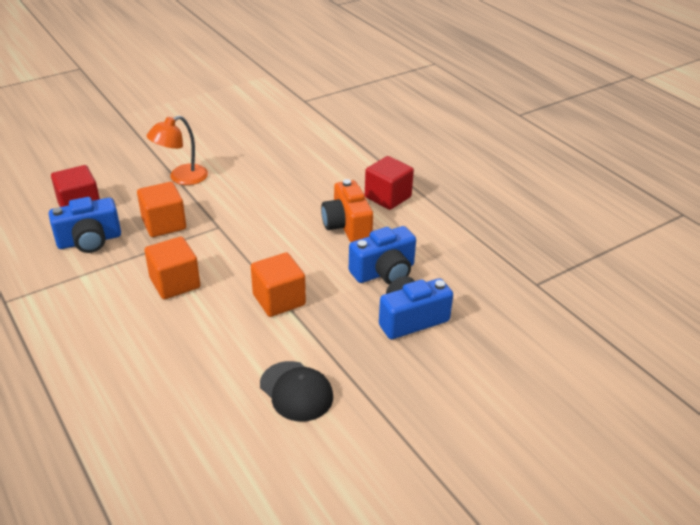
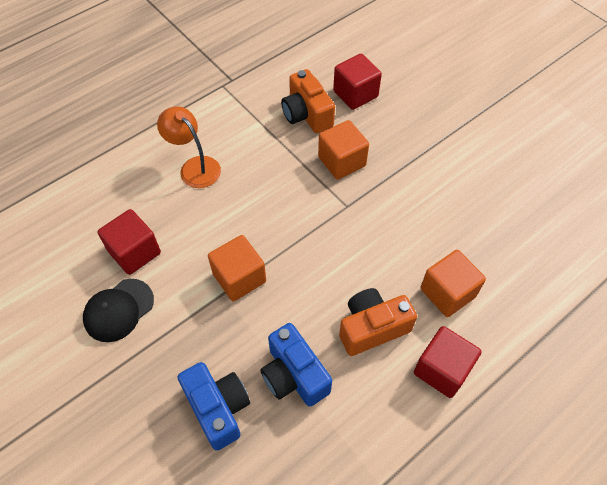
camera: 85 degrees right, 20 degrees up
(89, 241) = (306, 114): blue camera -> orange camera
(175, 283) = (255, 189): orange cube -> orange cube (447, 292)
(181, 178) = (423, 157): orange lamp -> orange lamp (194, 167)
(224, 379) = (134, 252): none -> red cube

